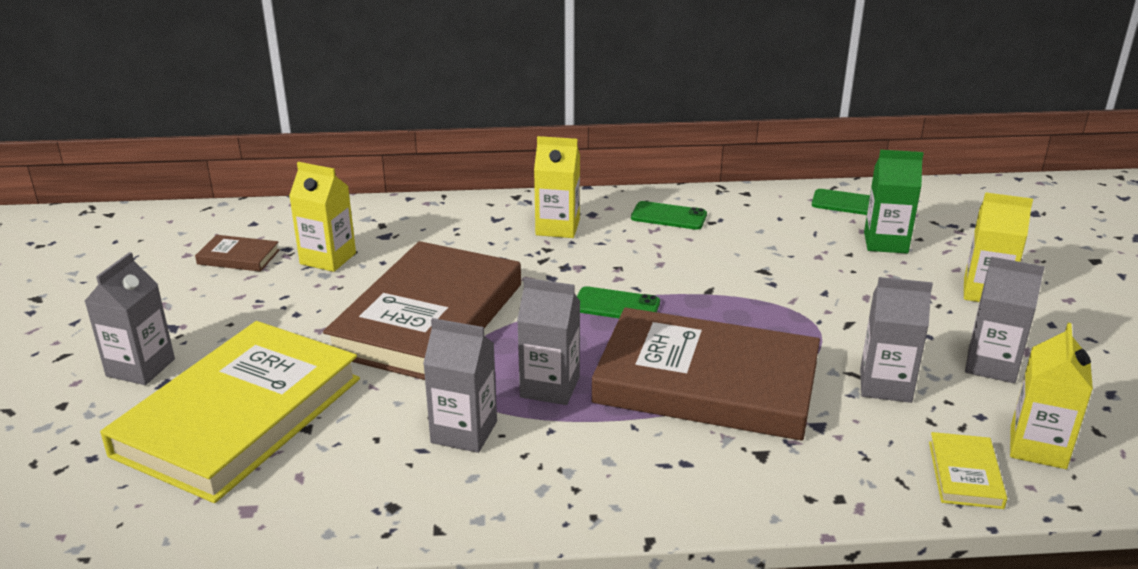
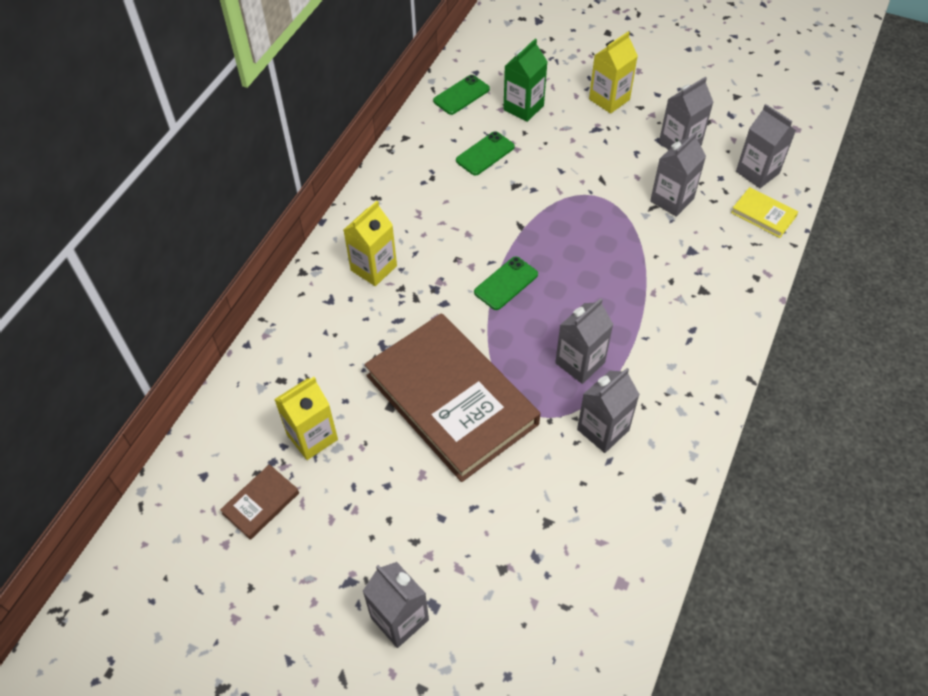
camera: 60 degrees left, 25 degrees up
(239, 416) = (508, 562): yellow book -> none
(669, 216) = (406, 196): green phone -> green phone (485, 154)
(706, 383) = (622, 280): brown book -> none
(1038, 447) = (757, 172): yellow carton -> grey carton

